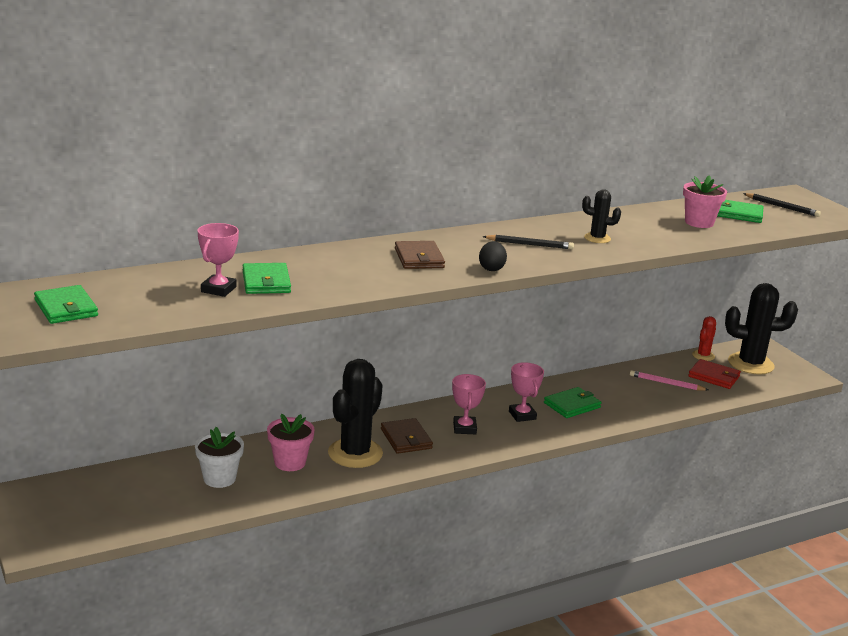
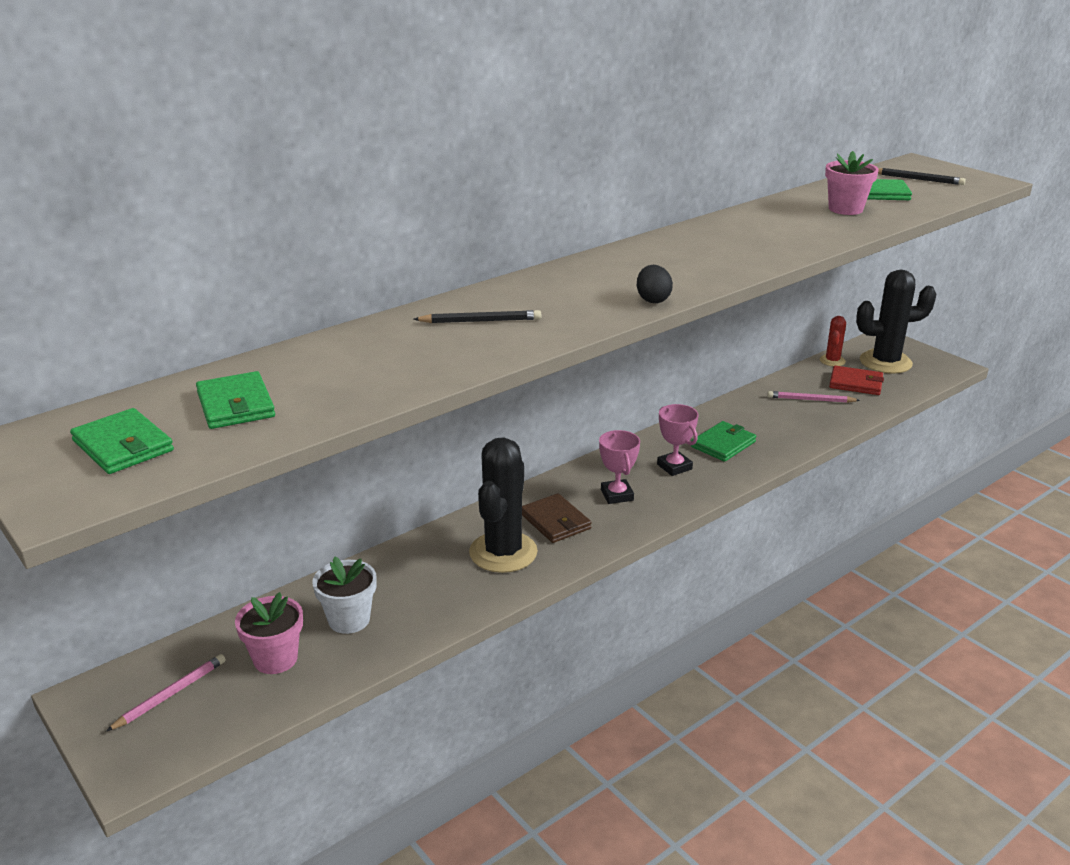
camera: 10 degrees left, 5 degrees up
(75, 503) = (171, 694): none -> pink pencil
(218, 289) = (325, 383): pink trophy -> none
(266, 282) = (383, 362): green wallet -> green wallet (235, 405)
(290, 462) = (429, 580): pink flower pot -> pink flower pot (275, 659)
(419, 258) = (558, 300): brown wallet -> none
(530, 244) = (678, 262): black pencil -> black pencil (480, 321)
(597, 238) = (748, 244): black cactus -> none

